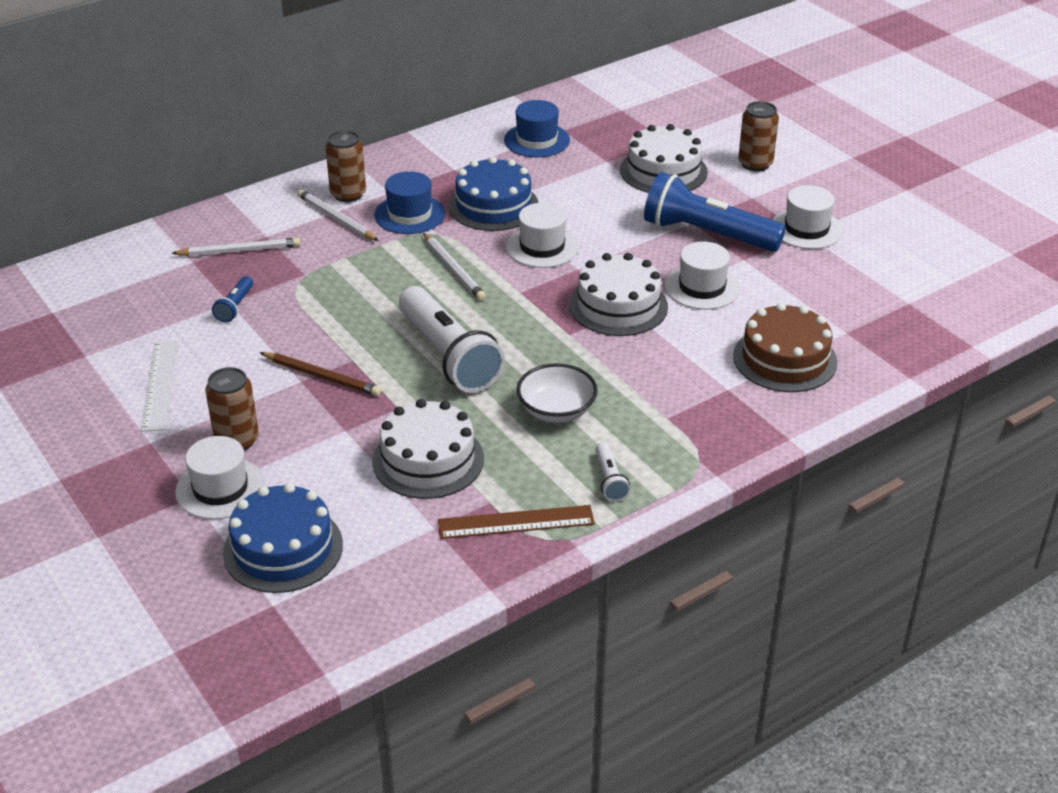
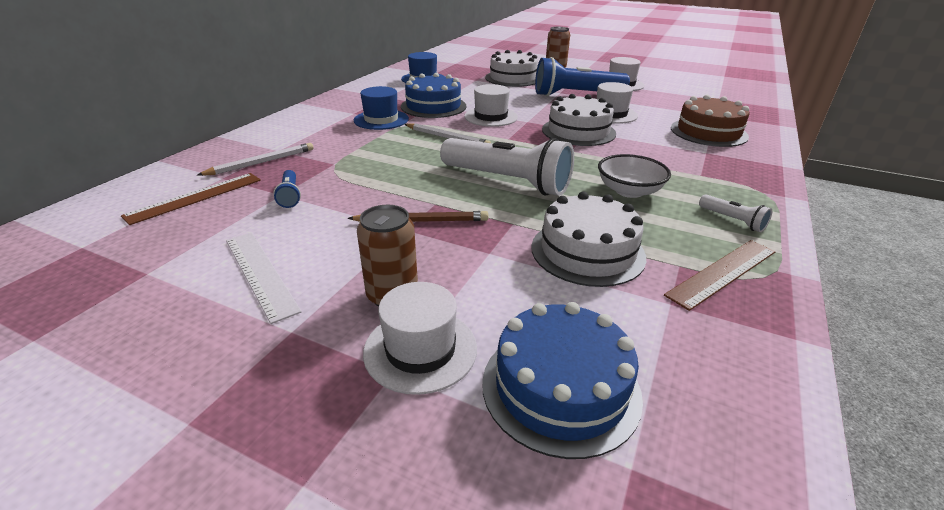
camera: 30 degrees left, 5 degrees down
(157, 282) = (195, 197): none -> brown ruler
(336, 218) = (327, 131): white pencil -> none
(348, 194) = (323, 119): brown can -> none

